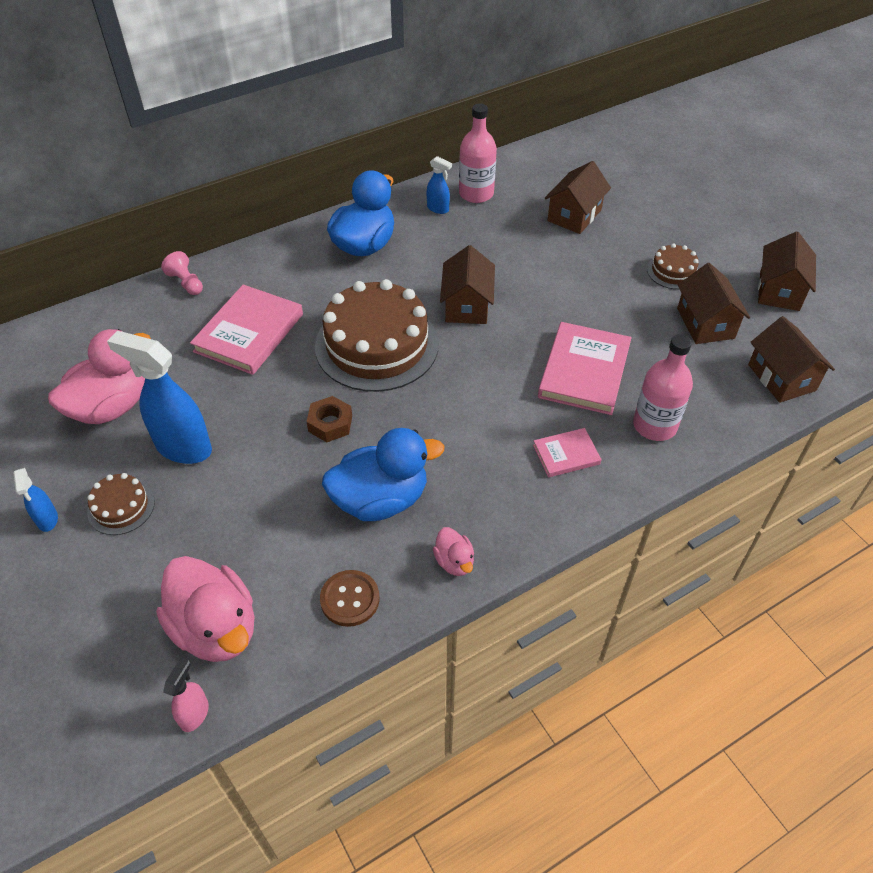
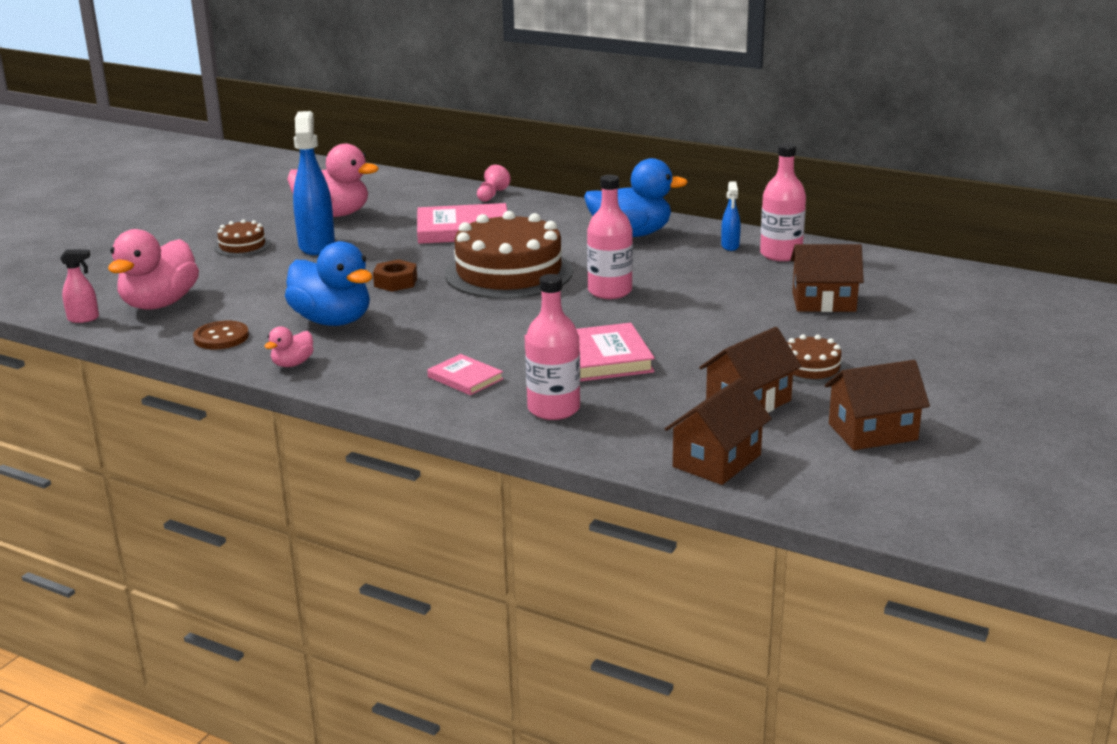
camera: 60 degrees right, 25 degrees down
(47, 519) = (211, 231): blue spray bottle -> none
(467, 305) = (610, 291): brown house -> pink bottle

